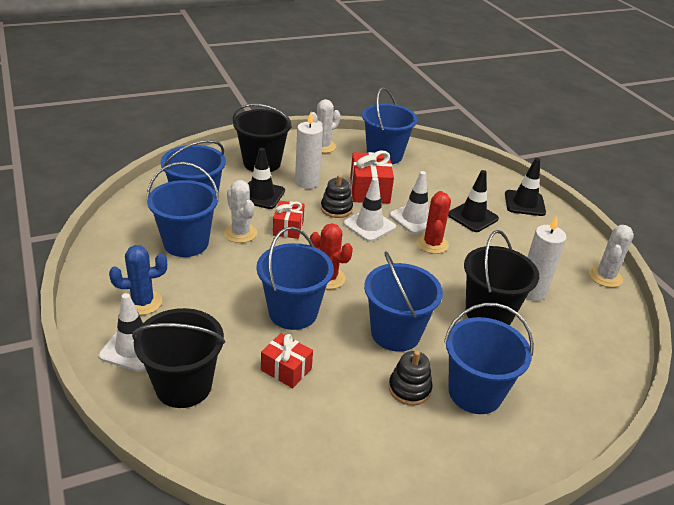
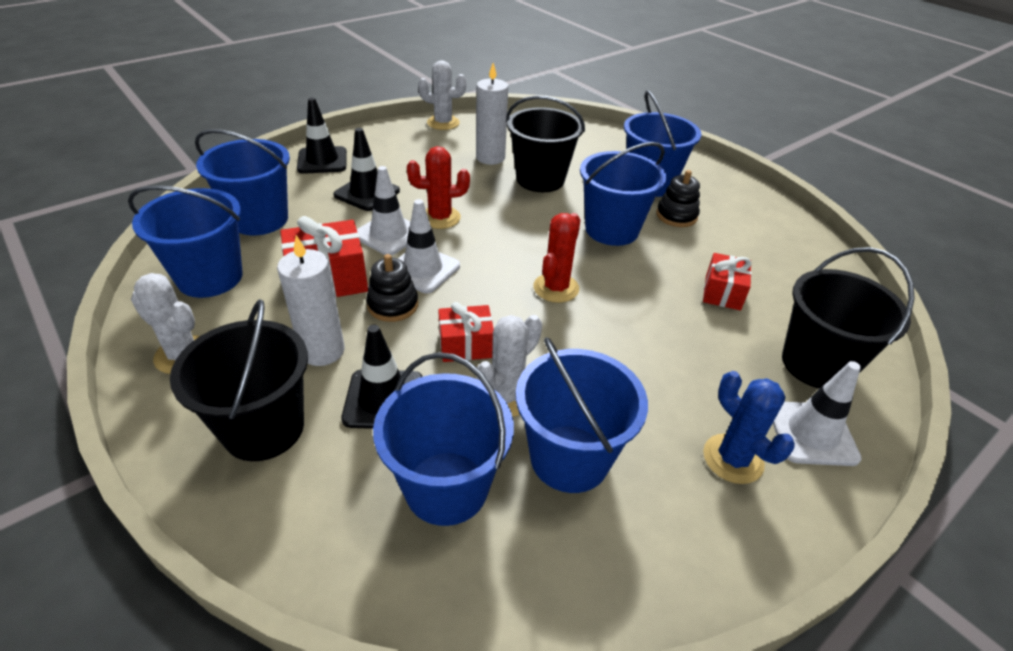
camera: 105 degrees left, 5 degrees up
(293, 312) = (636, 305): blue bucket -> blue bucket (259, 219)

